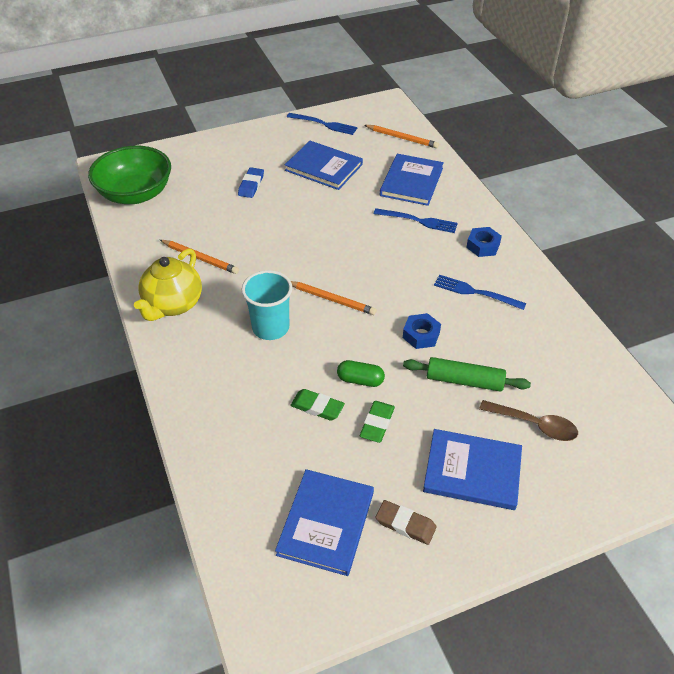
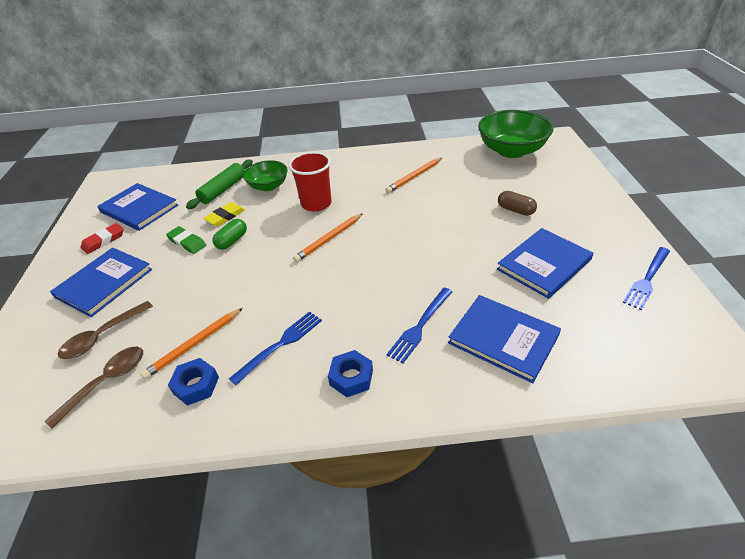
camera: 110 degrees right, 5 degrees down
(173, 304) = (366, 163): yellow teapot -> none
(241, 388) = (268, 186): none -> green bowl
(251, 185) = (515, 210): blue eraser -> brown capsule
(270, 327) = (316, 204): turquoise cup -> red cup
(317, 407) = (225, 216): green eraser -> yellow eraser
(402, 138) = (617, 354): orange pencil -> orange pencil (194, 344)
(405, 524) = (104, 241): brown eraser -> red eraser
(421, 335) = (252, 287): blue nut -> blue nut (196, 385)
(464, 381) = (183, 302): green rolling pin -> green rolling pin (223, 189)
(572, 390) = (107, 382): none -> brown spoon

